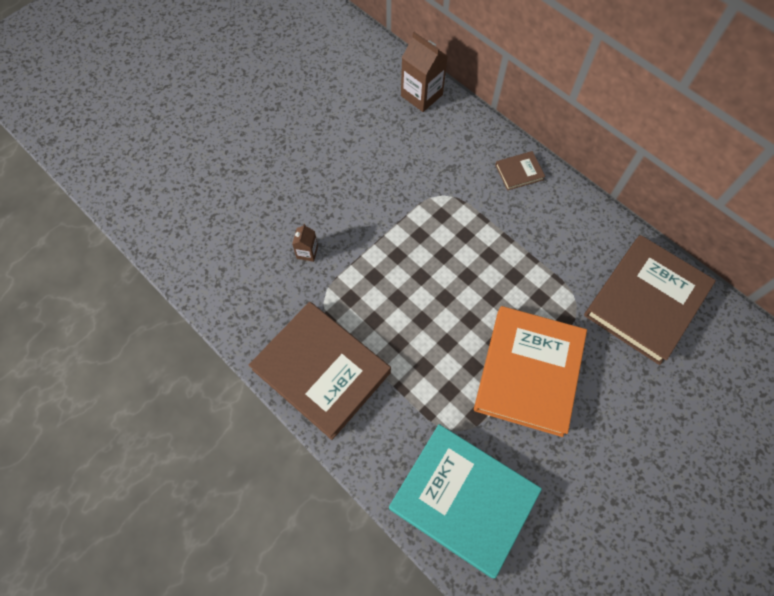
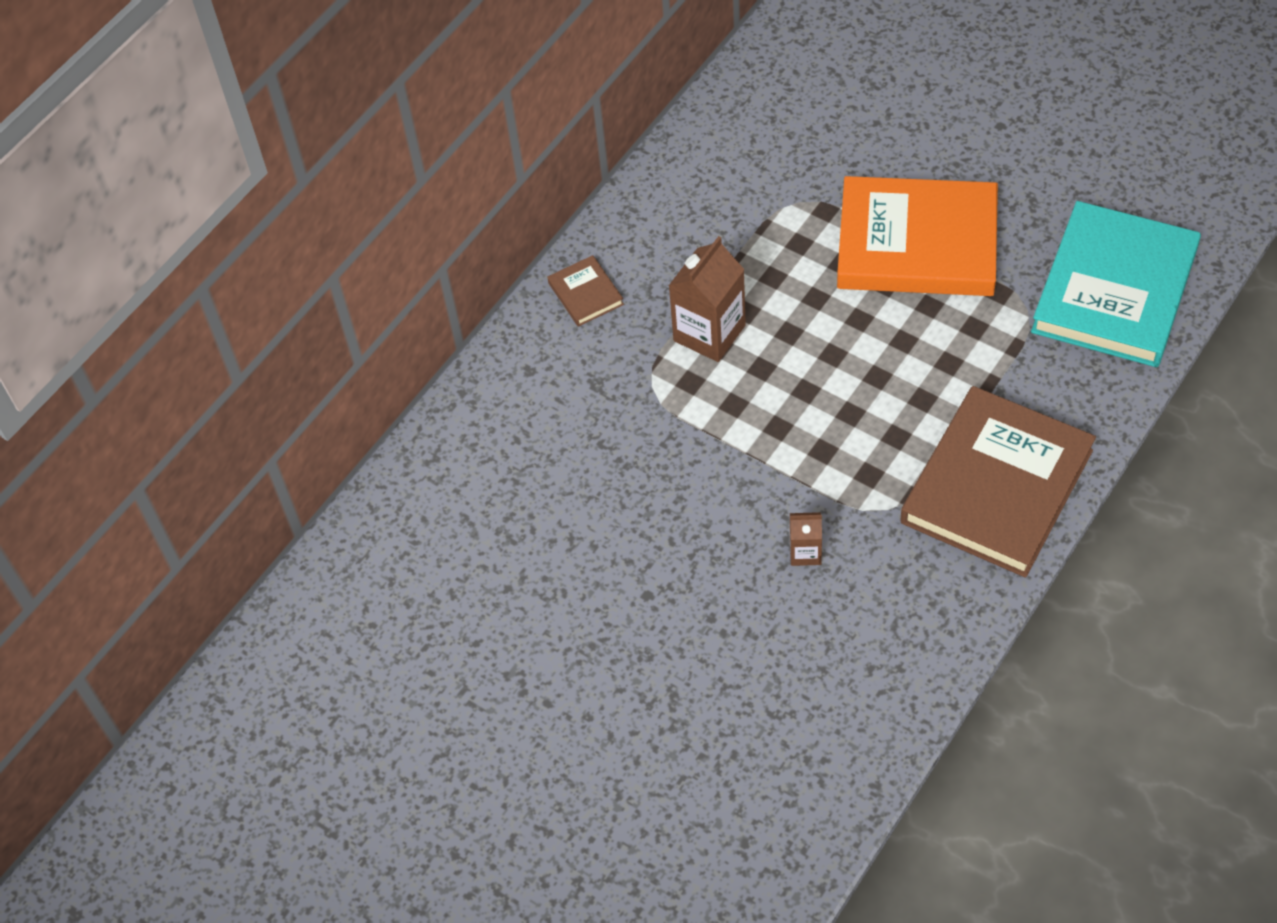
camera: 95 degrees left, 10 degrees down
(421, 95) = (450, 451): brown carton -> brown carton (709, 333)
(646, 301) = (771, 128): brown book -> none

